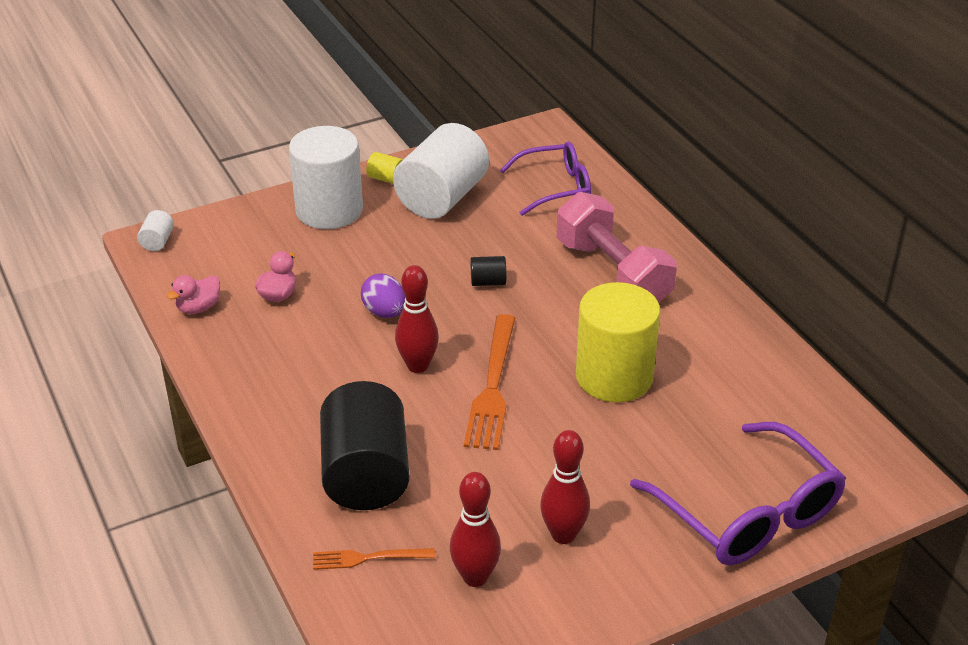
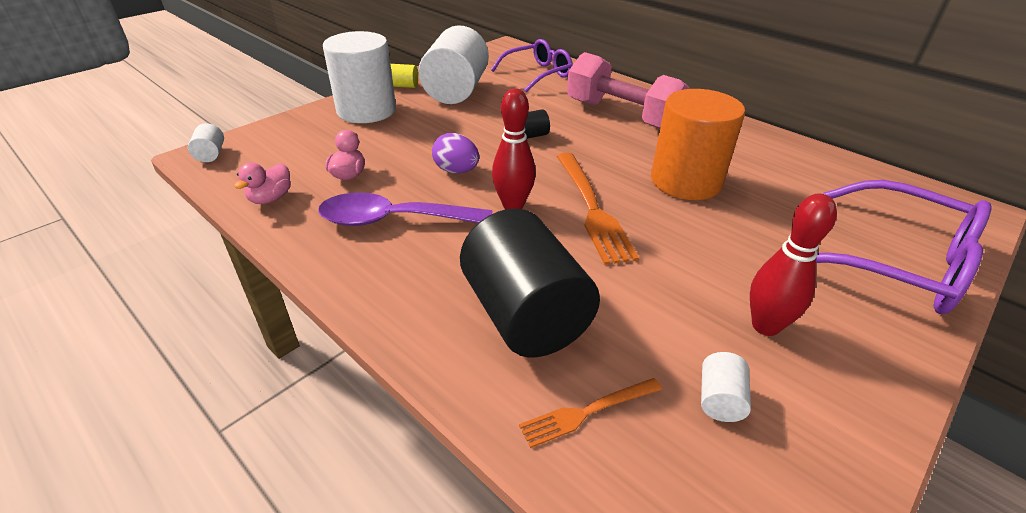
camera: 20 degrees left, 0 degrees up
(299, 357) = (394, 220): none -> purple spoon
(475, 577) = (719, 399): red bowling pin -> white cylinder
(614, 377) = (685, 181): yellow cylinder -> orange cylinder

